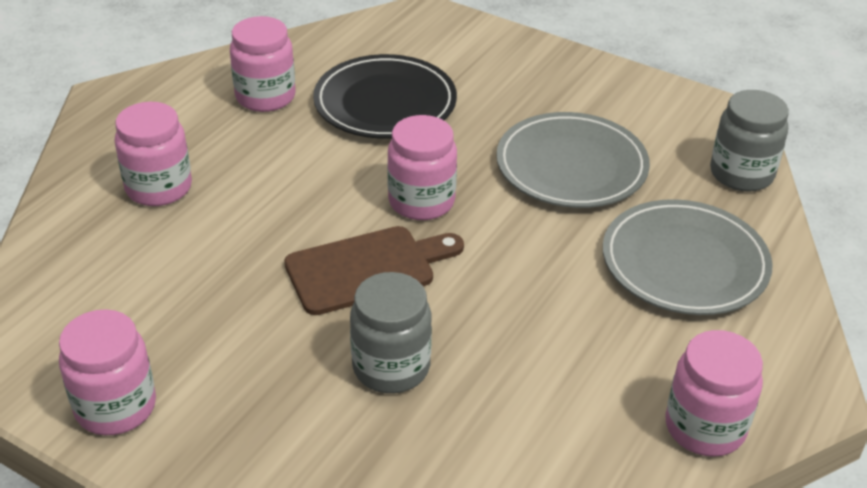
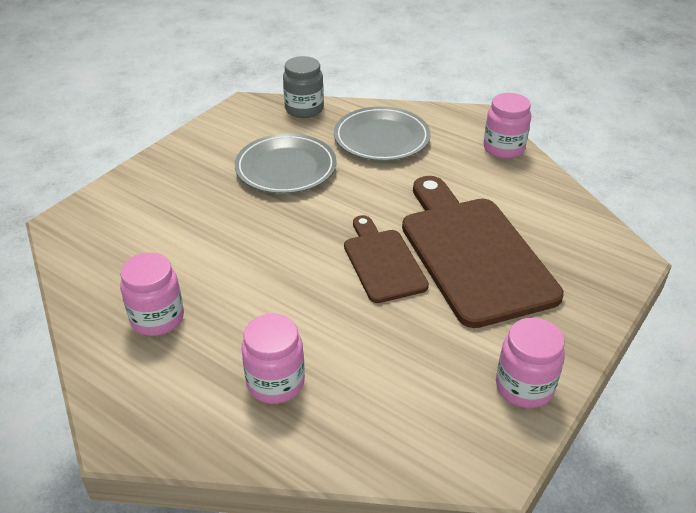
camera: 85 degrees left, 0 degrees up
(385, 103) = (189, 248): black plate -> none
(391, 367) = (473, 253): grey jar -> brown cutting board
(421, 201) = (313, 234): pink jar -> none

